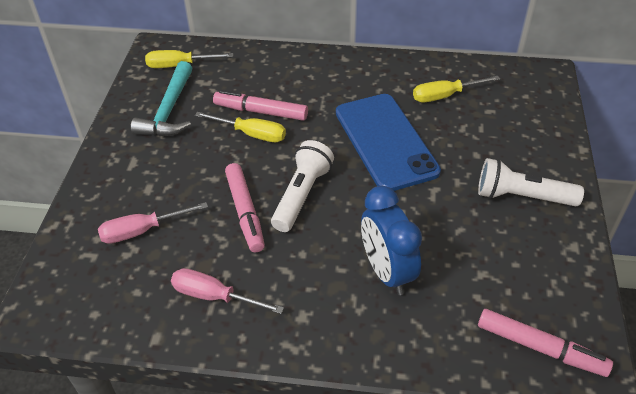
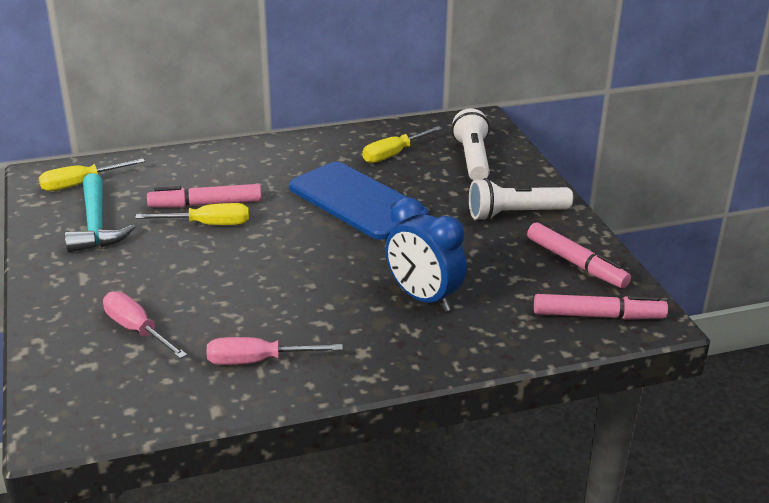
camera: 25 degrees left, 15 degrees down
(142, 231) = (137, 330): pink screwdriver -> pink screwdriver turned 90 degrees clockwise
(245, 212) = (245, 288): pink marker -> pink marker (576, 263)
(302, 195) = (297, 261): white flashlight -> white flashlight (472, 159)

